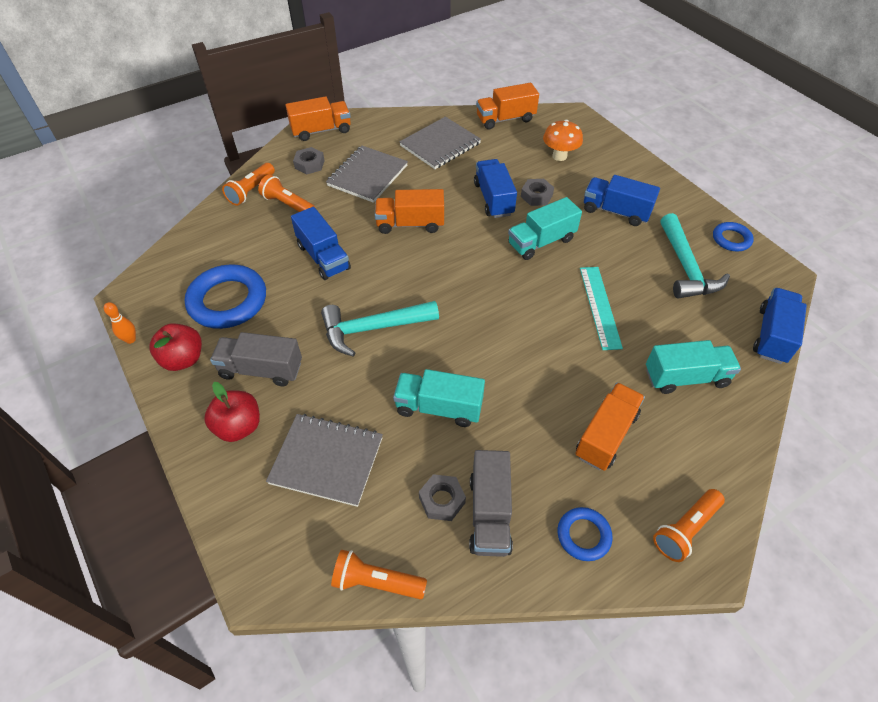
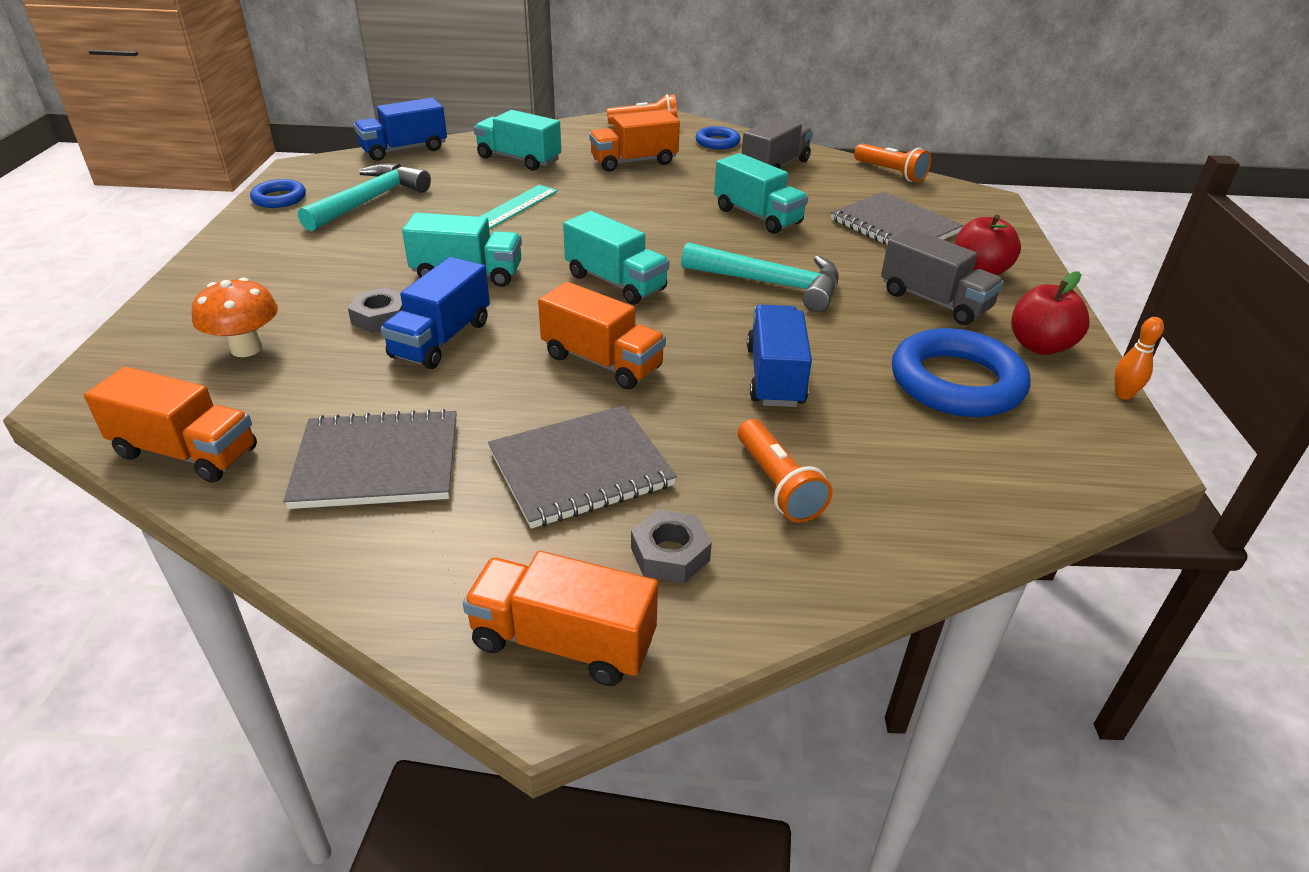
camera: 145 degrees left, 15 degrees down
(251, 191) = (837, 552): orange flashlight -> none
(442, 500) = (807, 181): grey nut -> none
(460, 279) = (616, 282): none -> turquoise truck
(615, 211) = (328, 262): blue truck -> none

